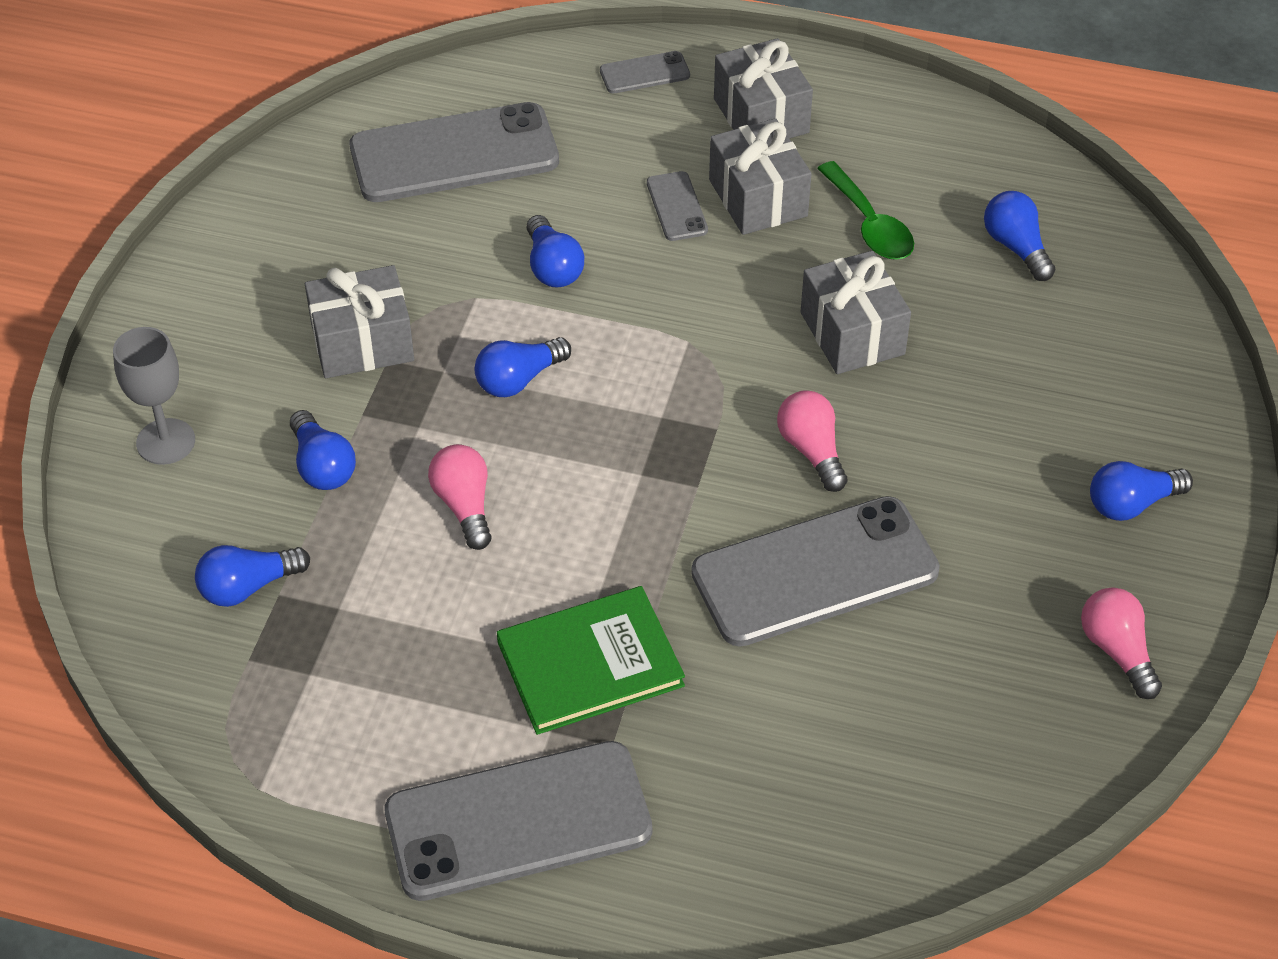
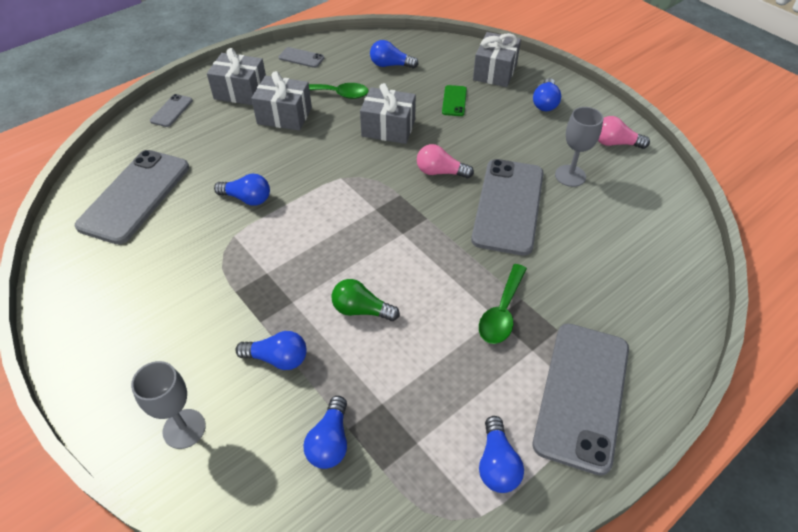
camera: 55 degrees left, 0 degrees up
(362, 343) = (213, 296): grey gift -> grey gift (495, 72)
(464, 506) = (361, 310): pink light bulb -> green light bulb
(519, 379) = (302, 246): blue light bulb -> blue light bulb (497, 464)
(590, 664) = (502, 312): green book -> green spoon
(676, 207) = (260, 141): grey phone -> grey phone (301, 58)
(965, 622) = (570, 176): none -> grey goblet
(1007, 378) = (454, 101): none -> green phone

